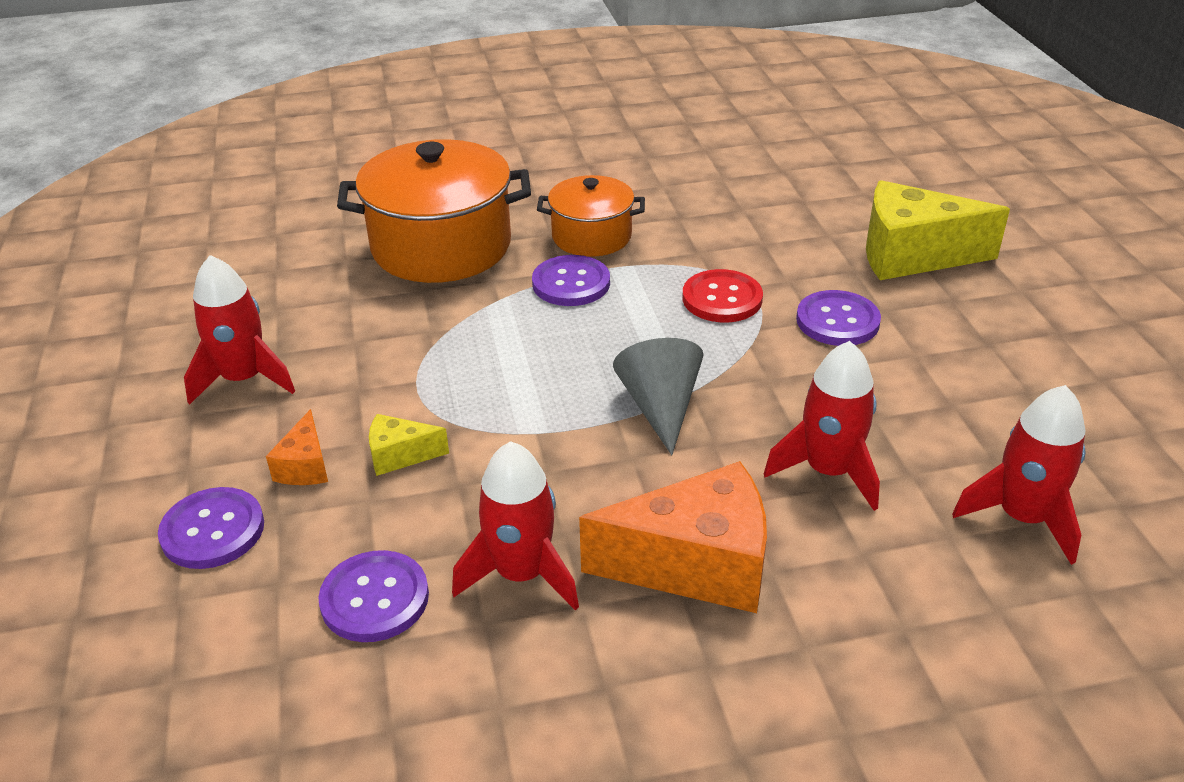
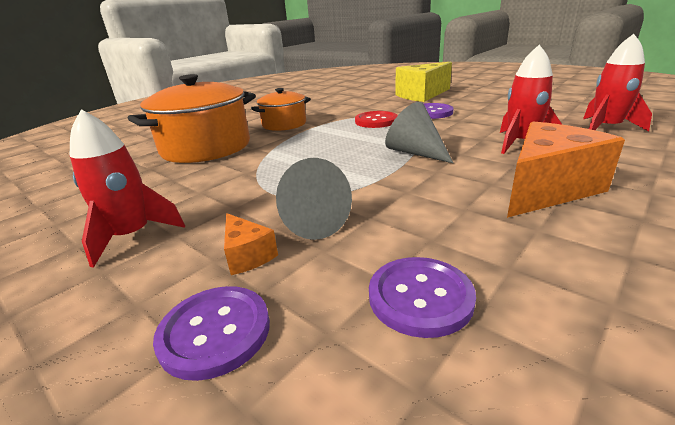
camera: 35 degrees left, 10 degrees down
(400, 455) = (310, 221): yellow cheese -> grey cone
(521, 573) = (480, 234): red rocket -> none
(571, 283) = (299, 137): purple button -> none

